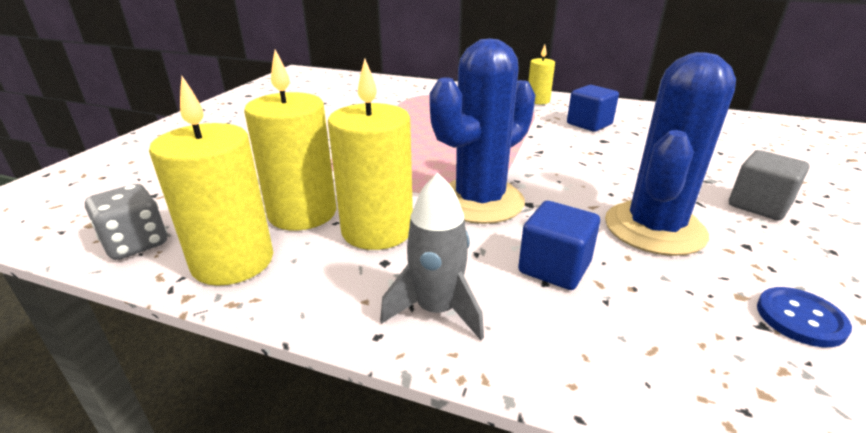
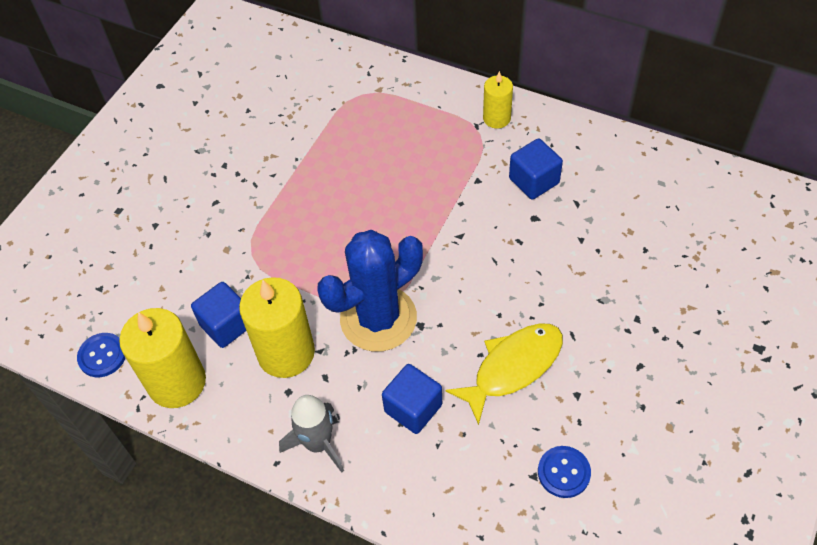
camera: 10 degrees right, 25 degrees up
(136, 244) = (102, 356): grey dice -> blue button
(302, 213) = (226, 325): yellow candle -> blue cube
(654, 228) = (513, 367): blue cactus -> yellow fish
(759, 205) = (623, 342): grey cube -> none

